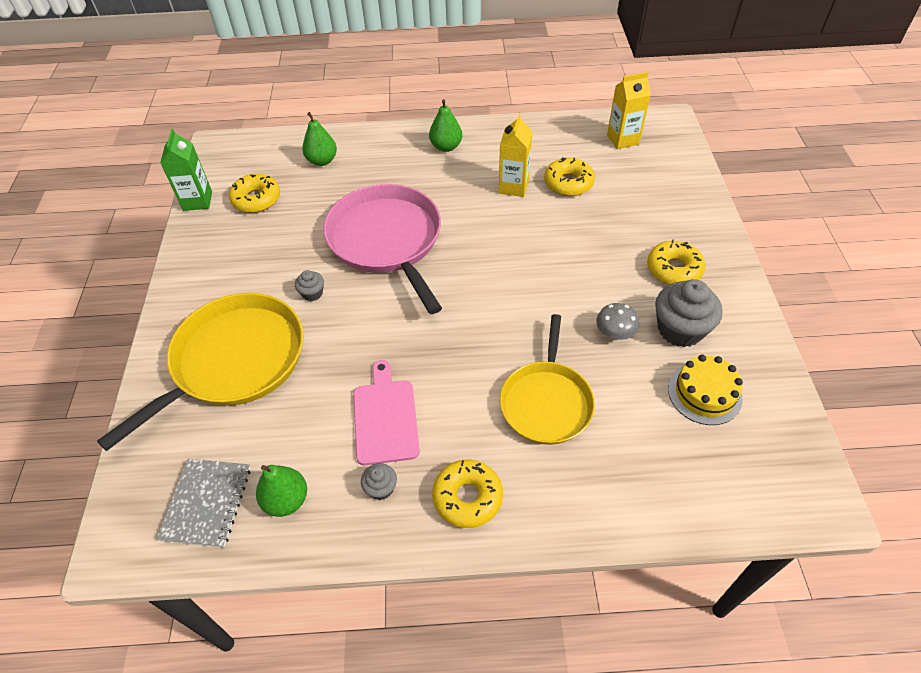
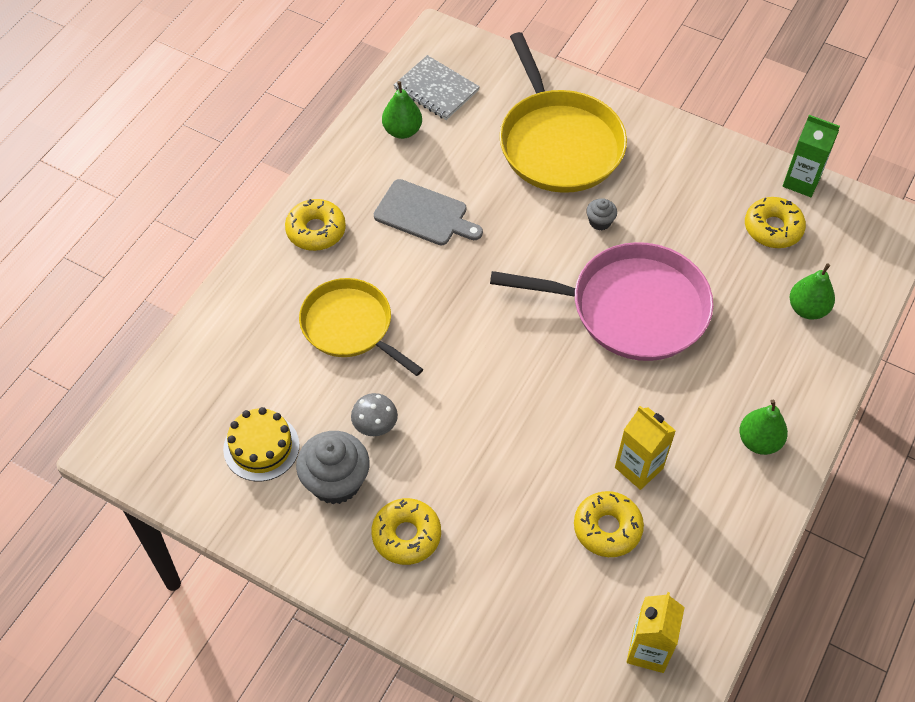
camera: 120 degrees right, 5 degrees up
(381, 488) = (366, 185): grey cupcake -> none
(385, 417) = (424, 214): pink cutting board -> grey cutting board

